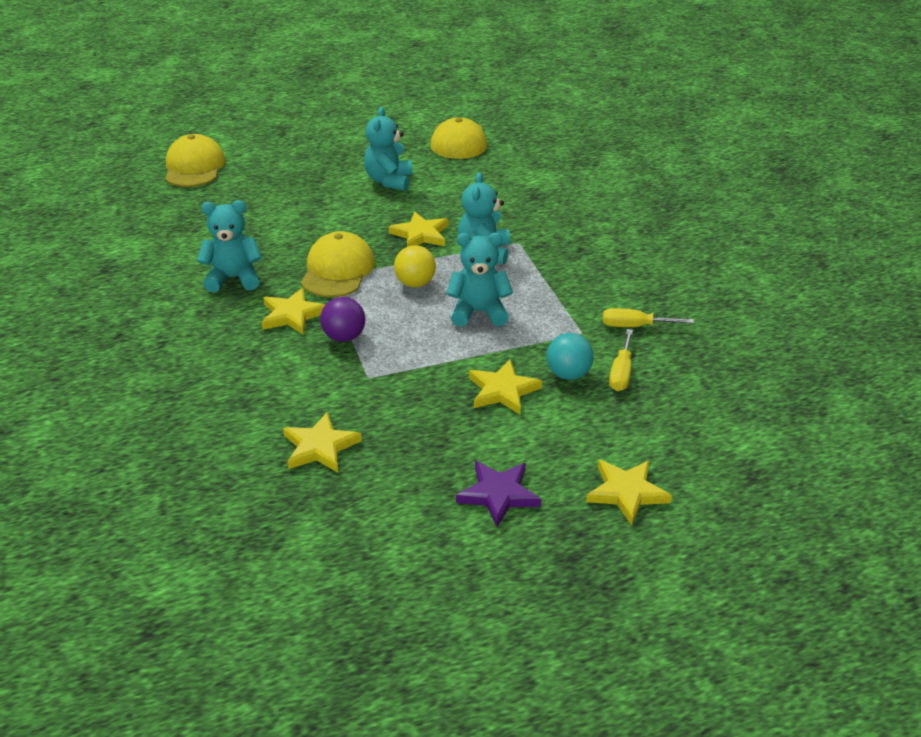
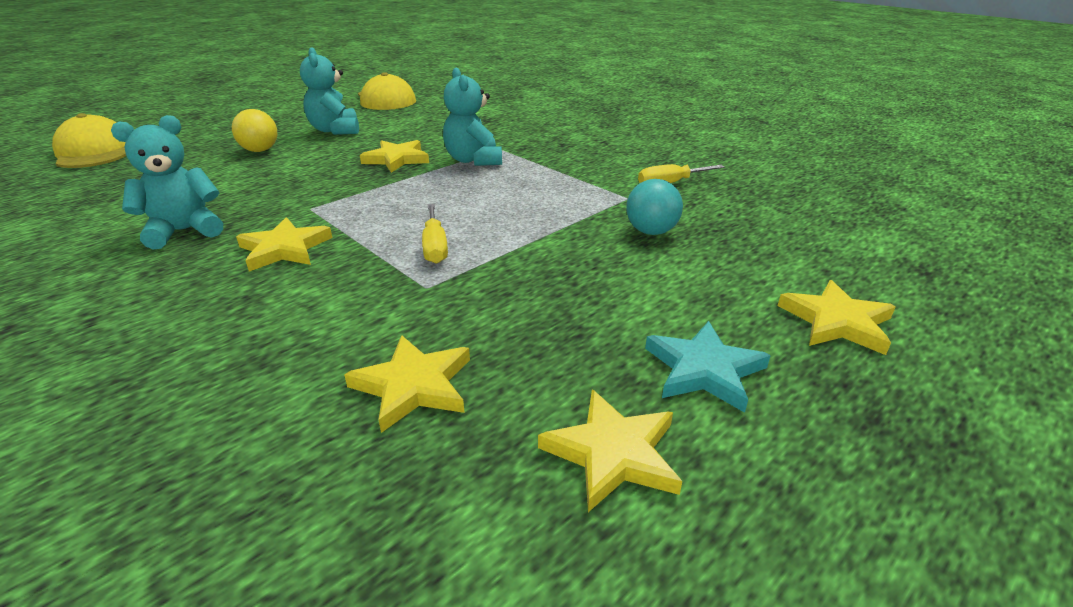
camera: 25 degrees left, 5 degrees down
(337, 270) = (320, 200): yellow cap -> none
(344, 337) = (367, 255): purple ball -> none
(415, 283) = (420, 194): yellow ball -> yellow ball (260, 150)
(479, 312) = (509, 203): turquoise teddy bear -> none
(498, 494) = (704, 370): purple star -> turquoise star
(503, 390) = (599, 261): yellow star -> yellow star (613, 453)
(621, 373) = (699, 219): yellow screwdriver -> yellow screwdriver (435, 246)

